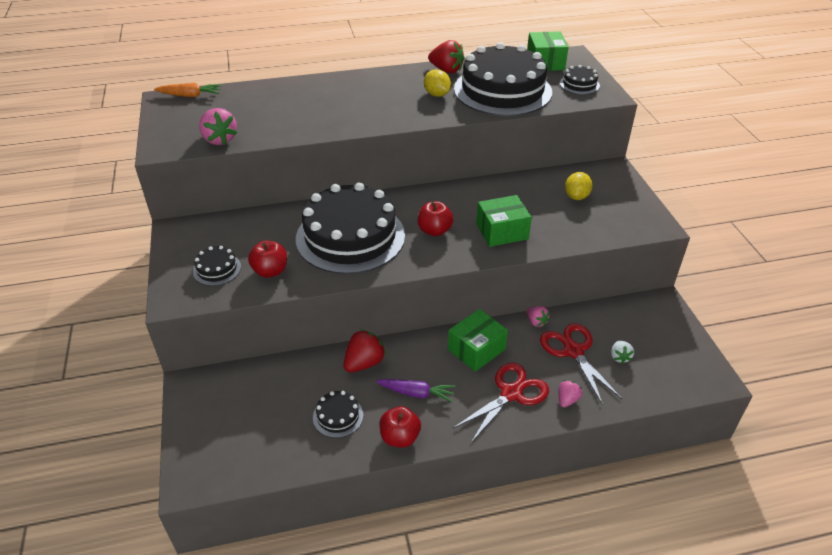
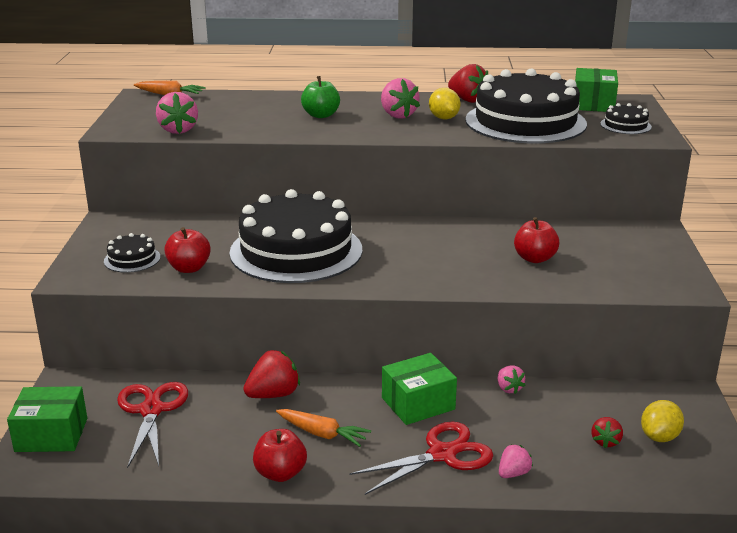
camera: 15 degrees right, 15 degrees down
(334, 104) = (321, 115): none -> green apple
(338, 416) = (217, 440): black cake -> none
(398, 96) = (397, 115): none -> pink strawberry
(416, 393) = (322, 434): purple carrot -> orange carrot
(434, 230) = (398, 258): red apple -> red apple (534, 258)
(502, 231) = (481, 269): green box -> green box (51, 435)
(573, 351) = (544, 425): red scissors -> red scissors (151, 410)
(576, 196) = (594, 249): yellow lemon -> yellow lemon (659, 437)
(619, 357) = (605, 441): white strawberry -> red strawberry

